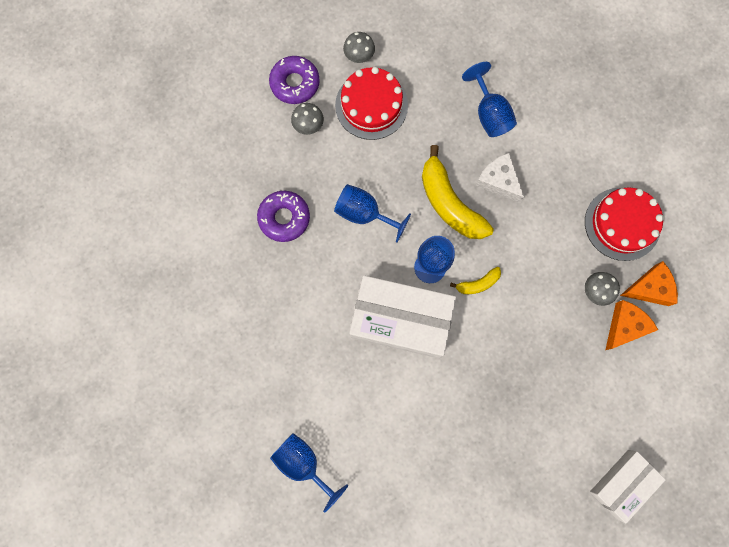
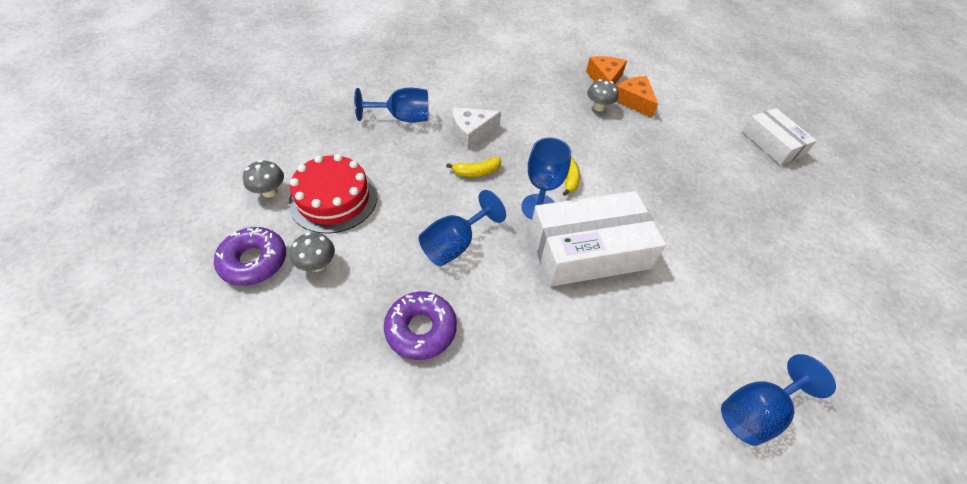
camera: 75 degrees left, 25 degrees down
(401, 319) = (588, 250): white box -> white box turned 45 degrees clockwise
(449, 203) = (476, 172): yellow banana -> yellow banana, size x0.48
(622, 224) = (545, 76): red cake -> none

